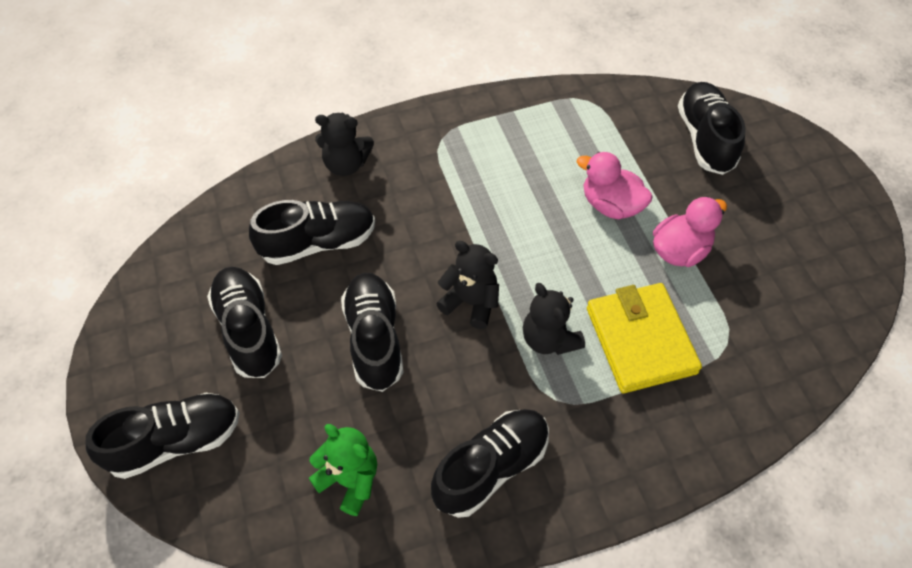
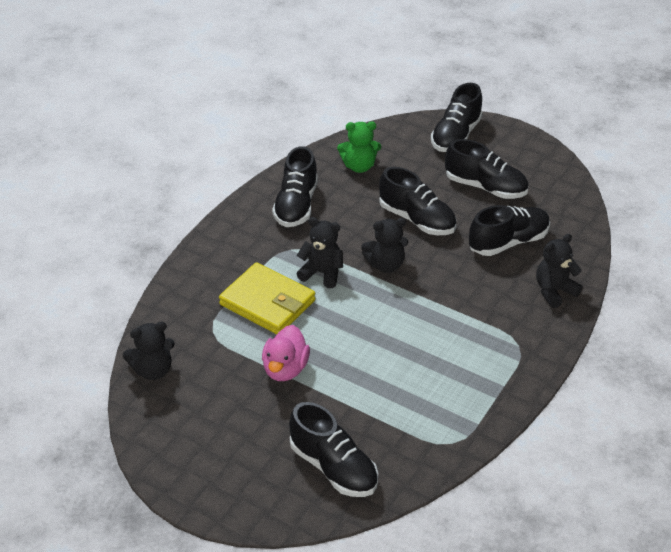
camera: 140 degrees right, 15 degrees down
(318, 243) = (508, 242): black shoe -> black shoe turned 150 degrees counterclockwise
(611, 205) = (358, 371): pink duck -> none
(823, 336) = (153, 370): none -> black teddy bear

